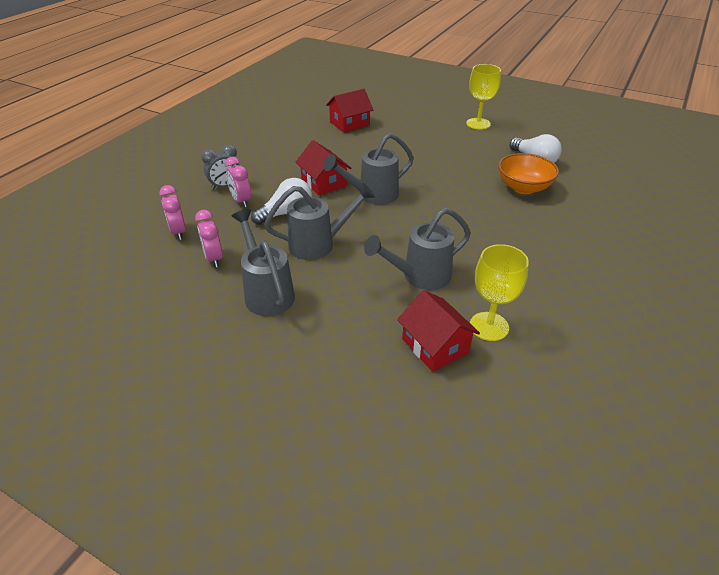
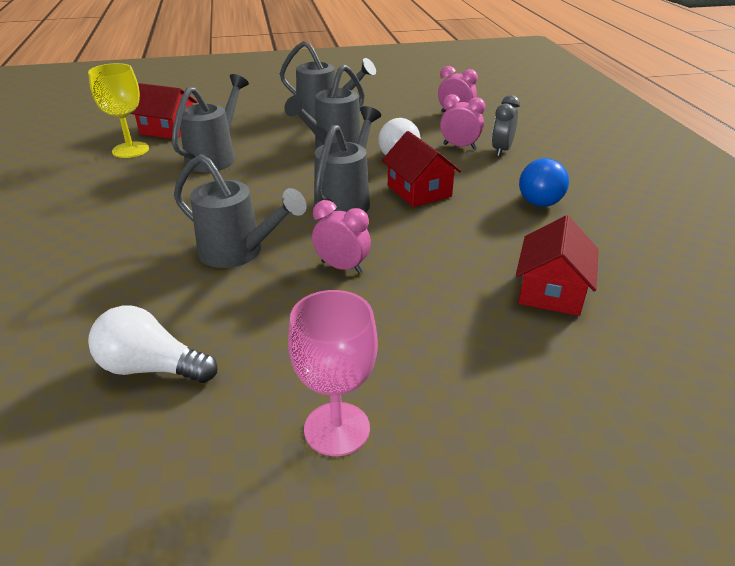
camera: 140 degrees right, 5 degrees down
(214, 258) = (396, 113): pink clock -> pink clock (342, 267)
(271, 152) = (542, 197): none -> blue light bulb
(324, 182) = (419, 191): red house -> red house turned 45 degrees clockwise
(465, 190) = (238, 253): none -> grey watering can
(478, 124) = (337, 428): yellow goblet -> pink goblet
(523, 188) = (150, 295): orange bowl -> none

